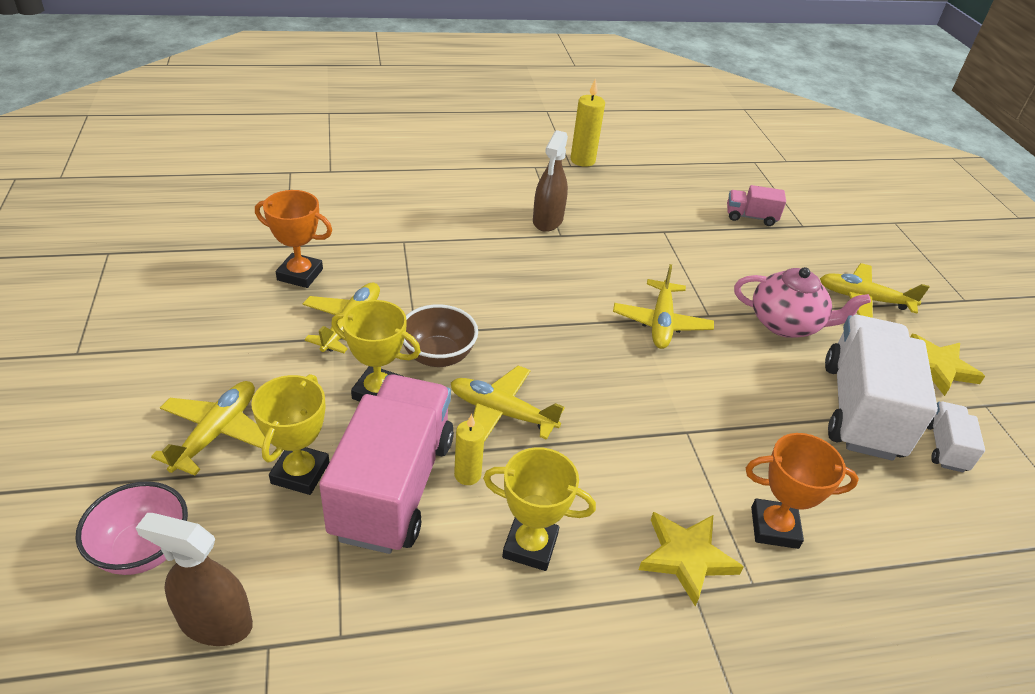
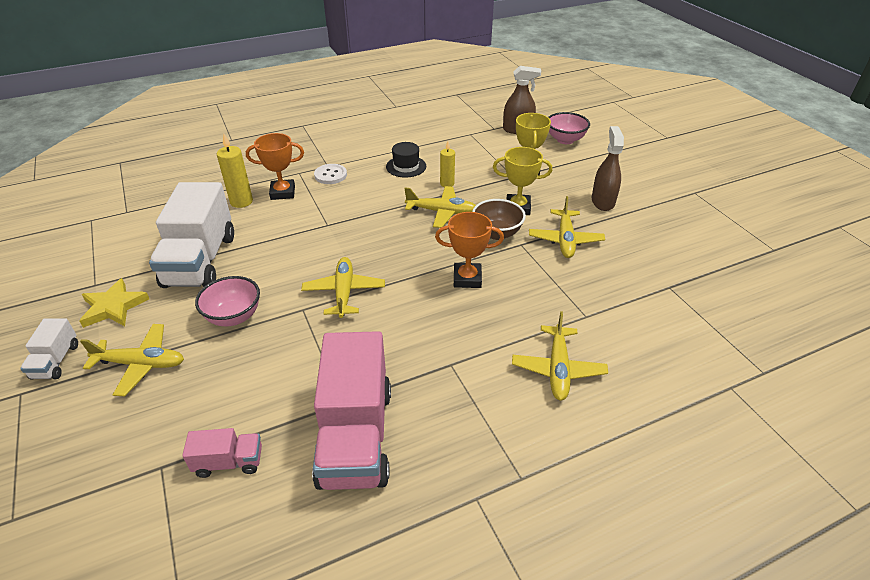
camera: 170 degrees right, 0 degrees up
(217, 433) = (581, 176): yellow plane -> yellow plane (558, 369)
(300, 274) = (633, 265): orange trophy -> orange trophy (467, 278)
(393, 486) = (480, 173): pink truck -> pink truck (356, 436)
(530, 546) = (406, 166): yellow trophy -> black hat
(547, 220) = (470, 381): brown spray bottle -> brown spray bottle (602, 201)
(582, 160) = (463, 518): yellow candle -> yellow candle (241, 202)
(686, 557) = (330, 175): yellow star -> white button
(786, 324) = (234, 317): pink teapot -> pink bowl
(944, 447) = (152, 249): white truck -> white truck (56, 361)

